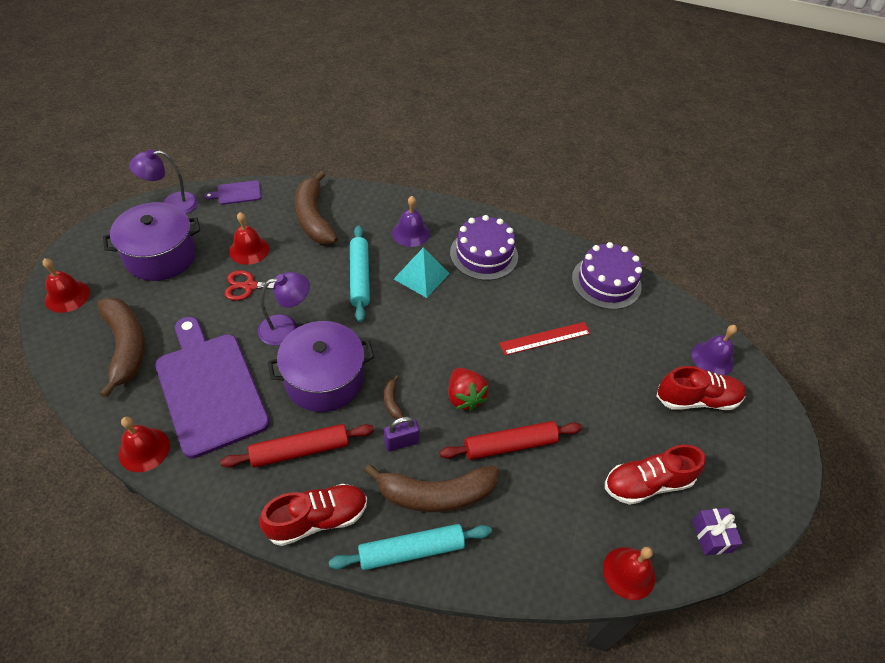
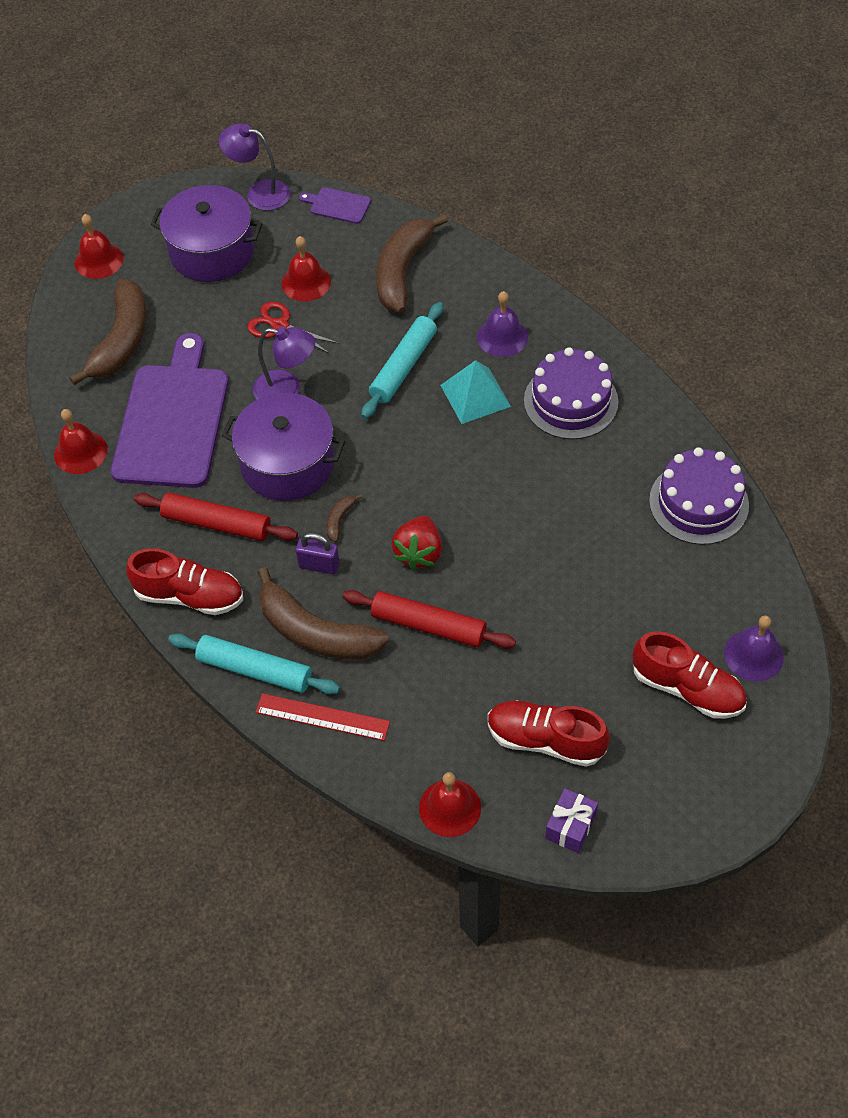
camera: 40 degrees right, 5 degrees up
(545, 338) = (563, 533): red ruler -> red ruler (322, 717)

